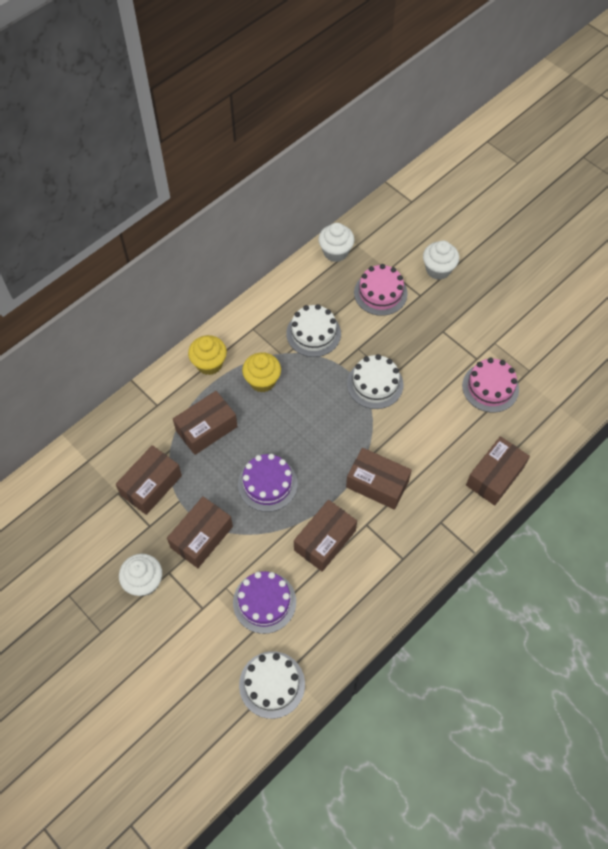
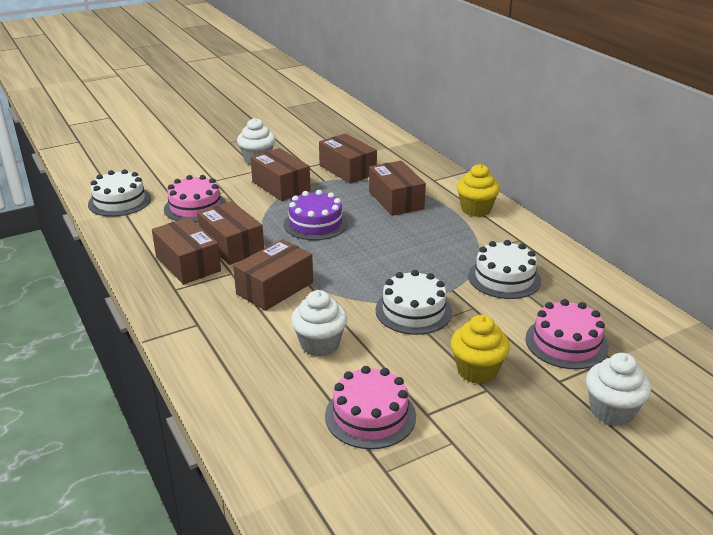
camera: 105 degrees right, 30 degrees down
(262, 381) = (444, 236): yellow cupcake -> yellow cupcake (477, 371)
(264, 602) = (195, 207): purple cake -> pink cake
(335, 252) = (644, 316): white cupcake -> white cupcake (320, 345)
(494, 476) = (227, 384): brown box -> brown box (188, 264)

